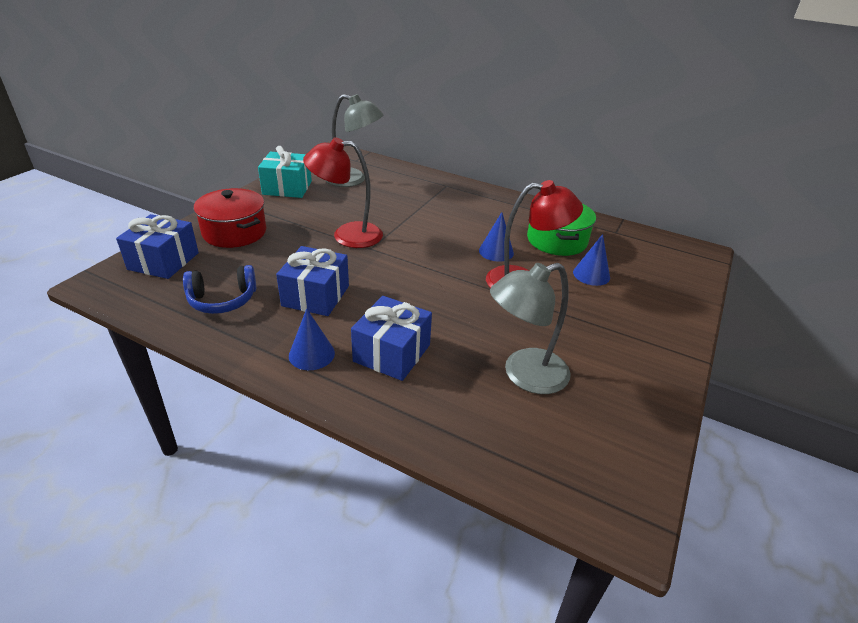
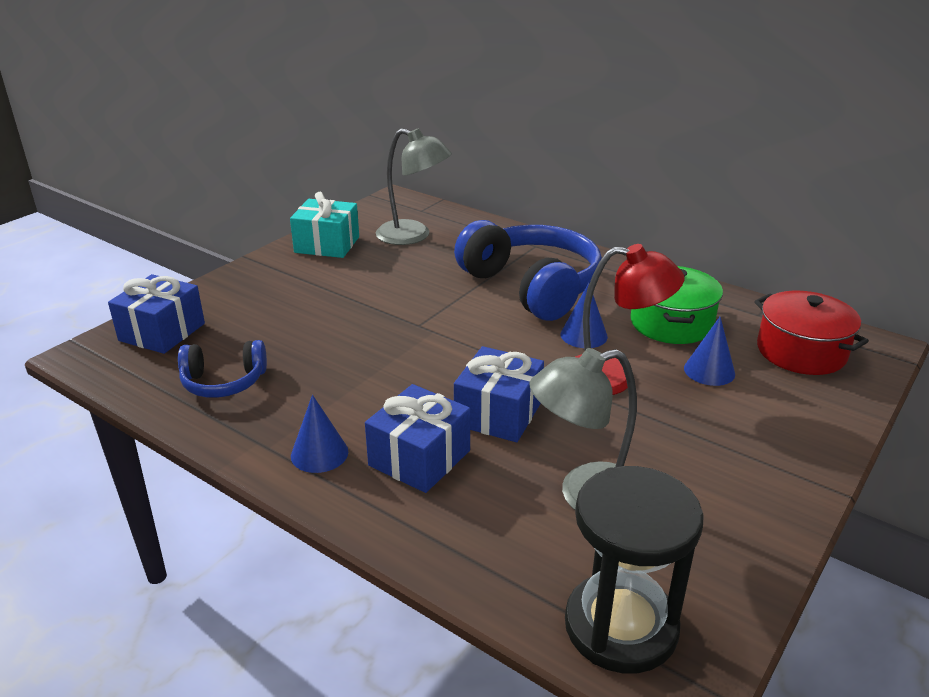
camera: 10 degrees right, 5 degrees down
(234, 232) = (252, 299): red pot -> red pot (801, 352)
(315, 296) = (337, 382): blue gift -> blue gift (498, 413)
(347, 235) = (391, 307): red lamp -> none
(450, 216) = (532, 287): none -> blue headphones
(572, 476) = (621, 626): none -> black hourglass

